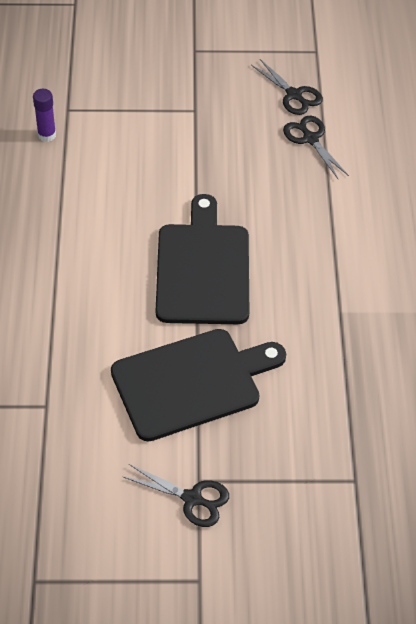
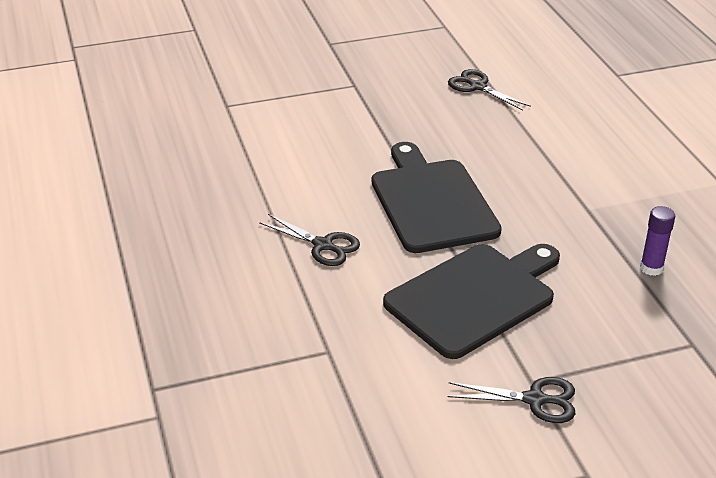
camera: 15 degrees left, 15 degrees down
(47, 135) = (214, 128): purple glue stick -> purple glue stick (651, 268)
(294, 95) = (442, 59): black scissors -> black scissors (323, 245)

